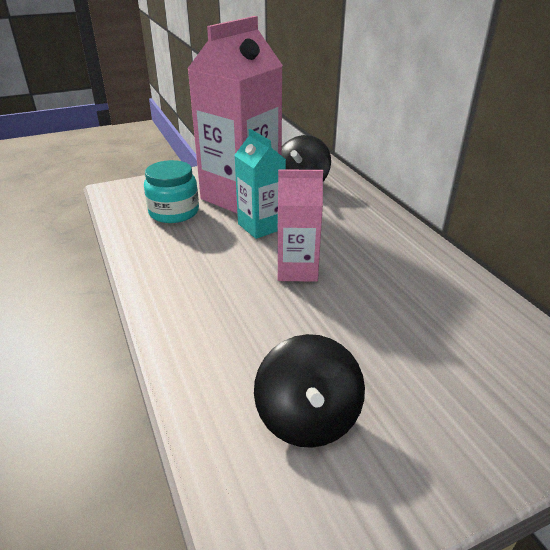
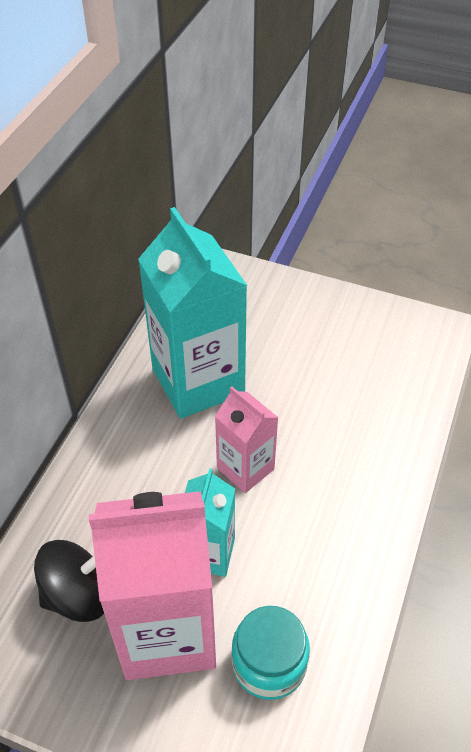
camera: 135 degrees left, 15 degrees up
(307, 418) = (366, 364): black spinning top -> none
(414, 295) = (198, 381): none -> turquoise carton

